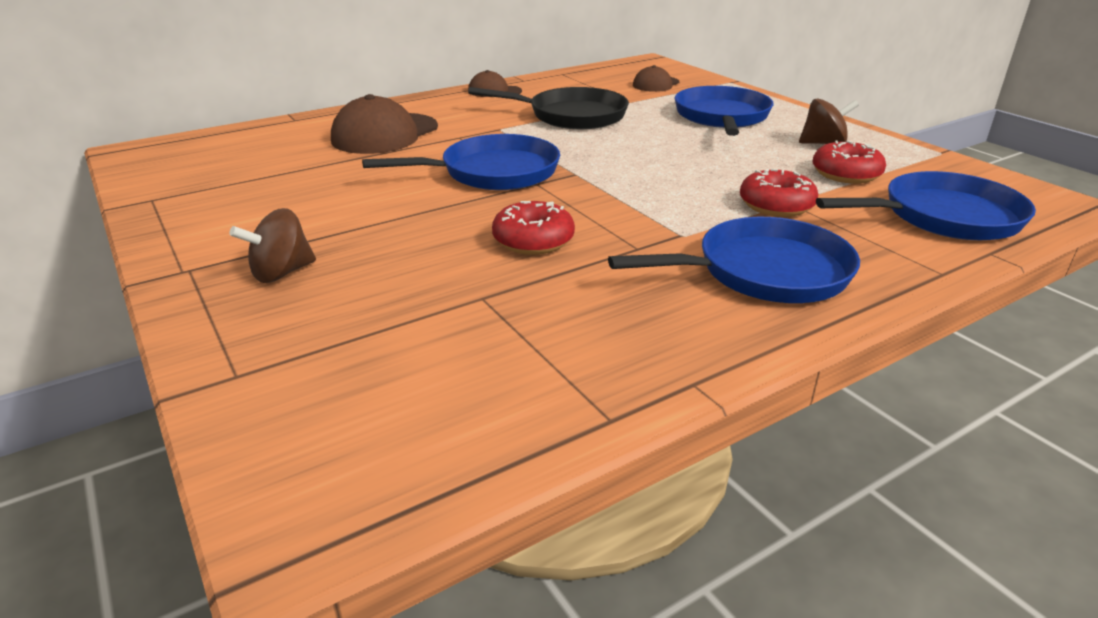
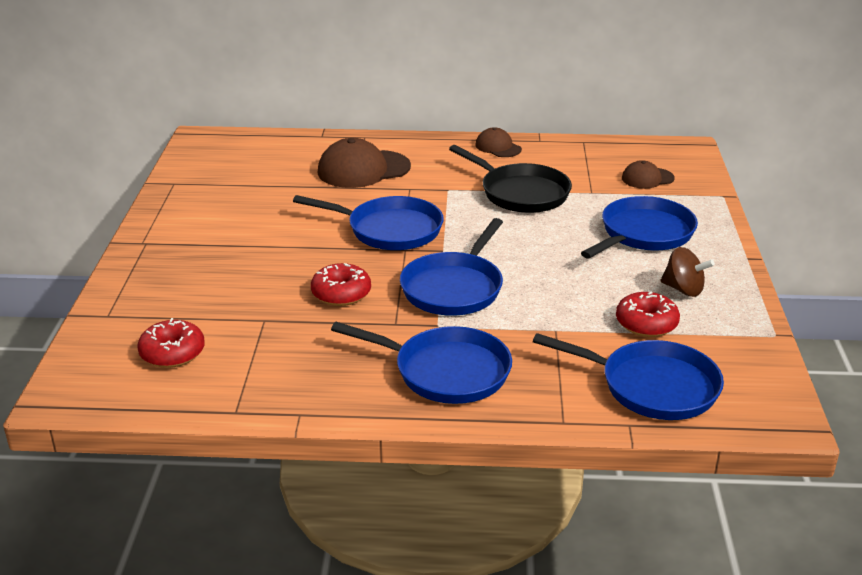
camera: 35 degrees right, 0 degrees up
(281, 273) = (185, 263): brown spinning top -> none
(640, 199) = (454, 288): none -> blue pan
(776, 205) = (541, 328): red donut -> red donut (172, 353)

